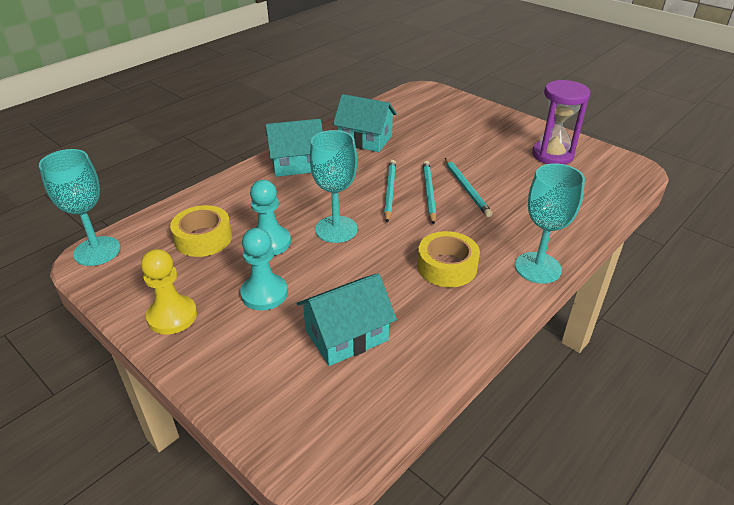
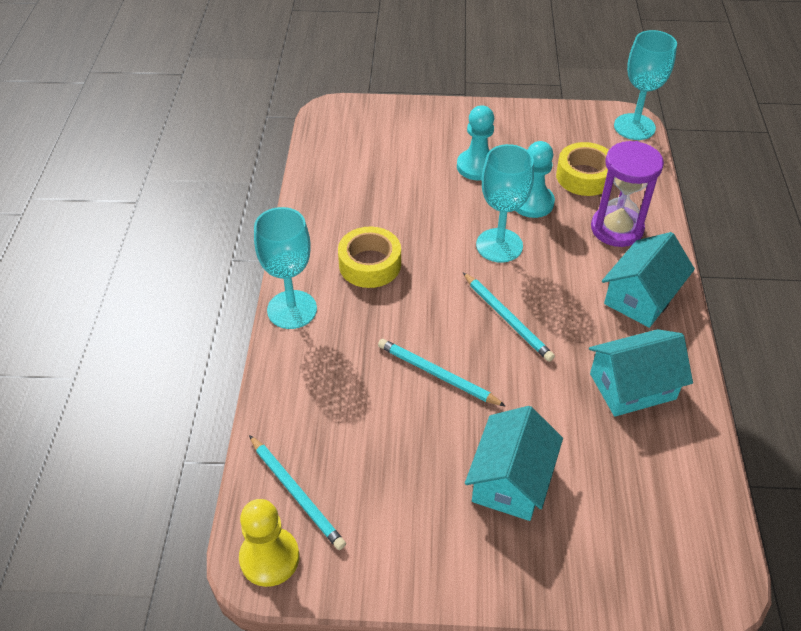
camera: 140 degrees right, 10 degrees up
(172, 316) = (511, 123): yellow pawn -> yellow pawn (269, 558)
(346, 335) = (388, 173): turquoise house -> turquoise house (511, 480)
(428, 193) = (468, 342): turquoise pencil -> turquoise pencil (296, 493)
(552, 155) = (387, 518): purple hourglass -> purple hourglass (616, 229)

